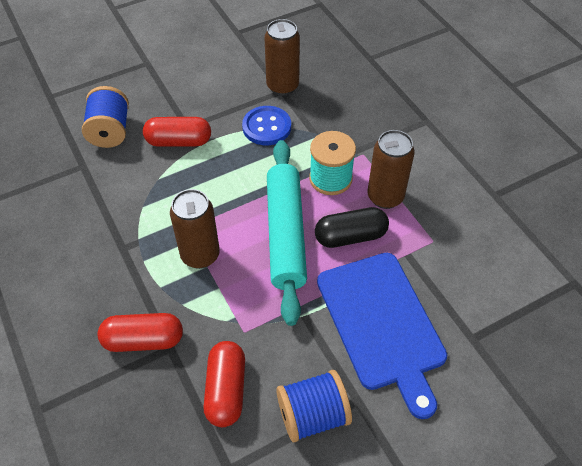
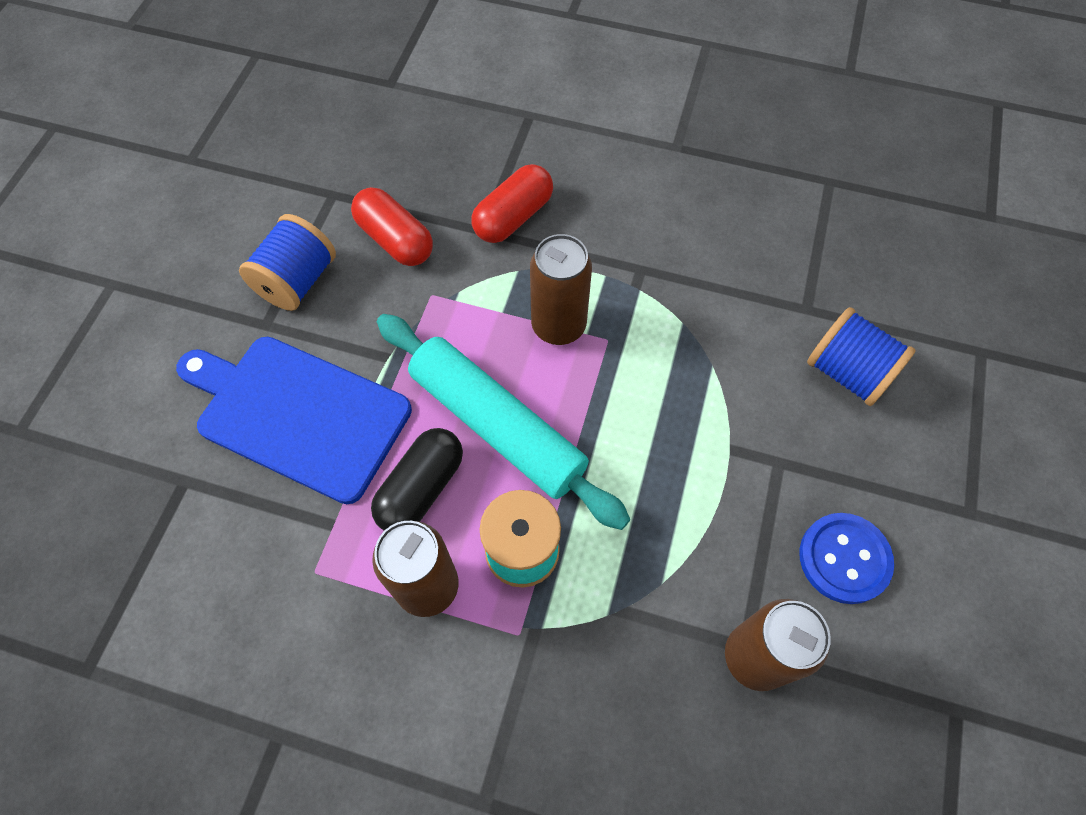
camera: 135 degrees right, 10 degrees up
(179, 141) = (758, 432): red capsule -> none
(266, 127) = (688, 557): blue button -> blue button (844, 559)

